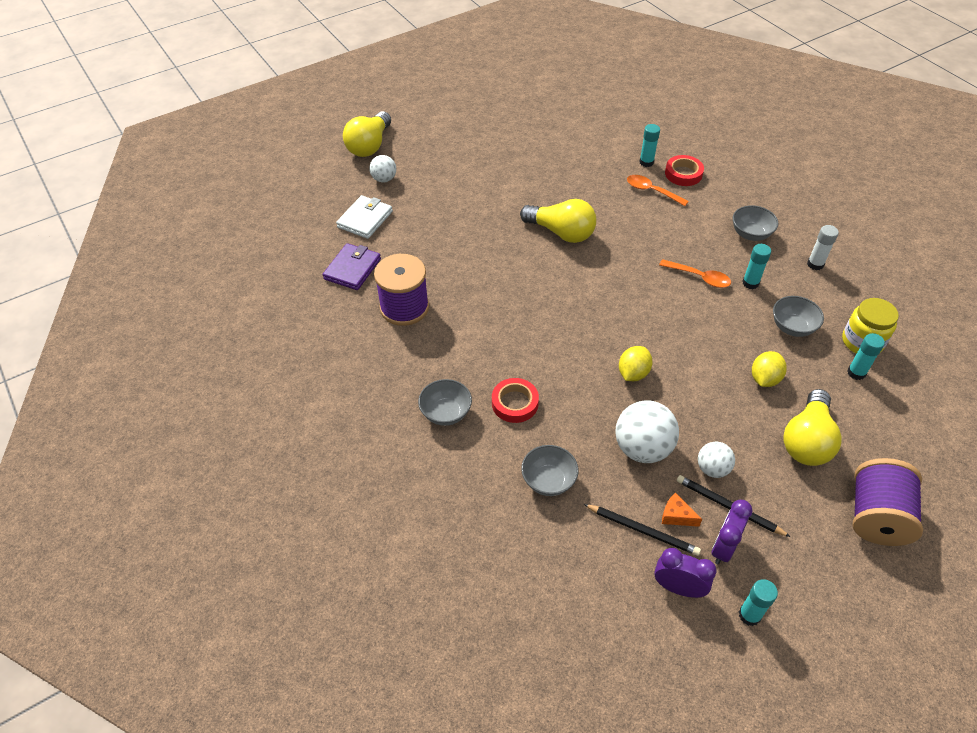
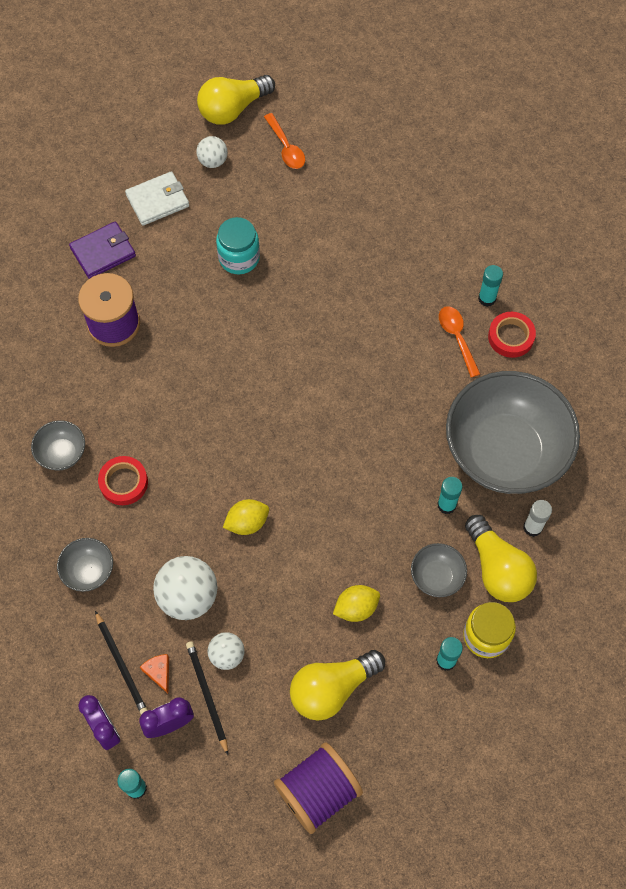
camera: 35 degrees right, 15 degrees up
(459, 222) = (239, 258): none -> turquoise jar
(561, 232) = (322, 331): yellow light bulb -> yellow light bulb (497, 569)
(699, 277) = (404, 466): orange spoon -> orange spoon (286, 148)
(750, 234) = (505, 452): grey bowl -> grey bowl, size x2.42

